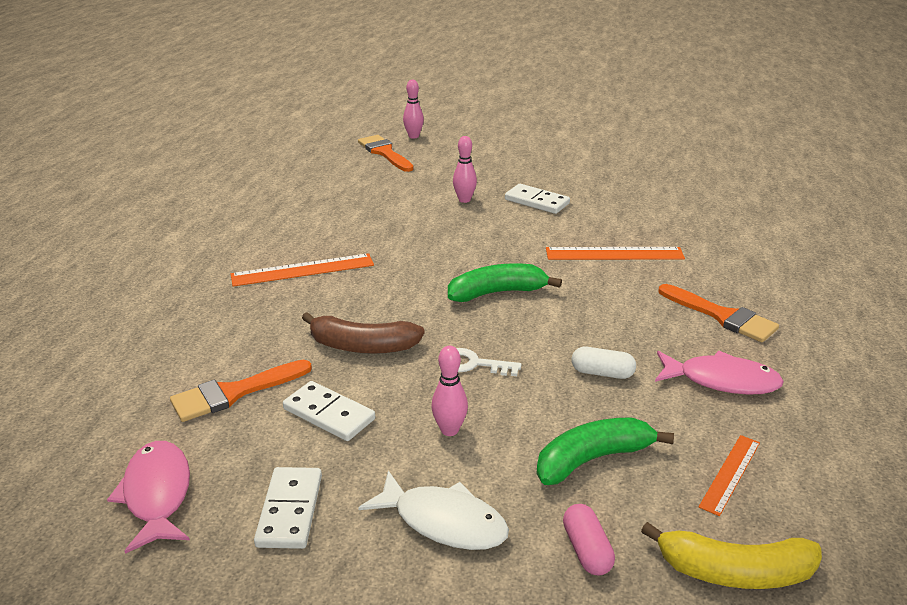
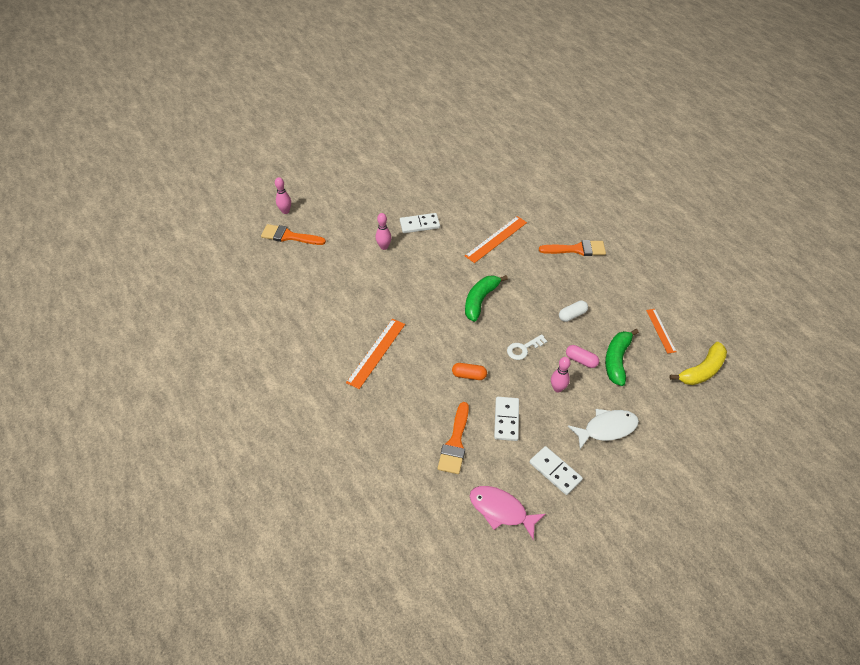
camera: 45 degrees left, 20 degrees up
(329, 414) = (506, 420): white domino -> white domino turned 75 degrees counterclockwise
(362, 346) = (469, 375): brown banana -> orange capsule
(586, 550) = (658, 400): pink capsule -> pink capsule (581, 360)
(722, 380) = (613, 286): pink fish -> none

